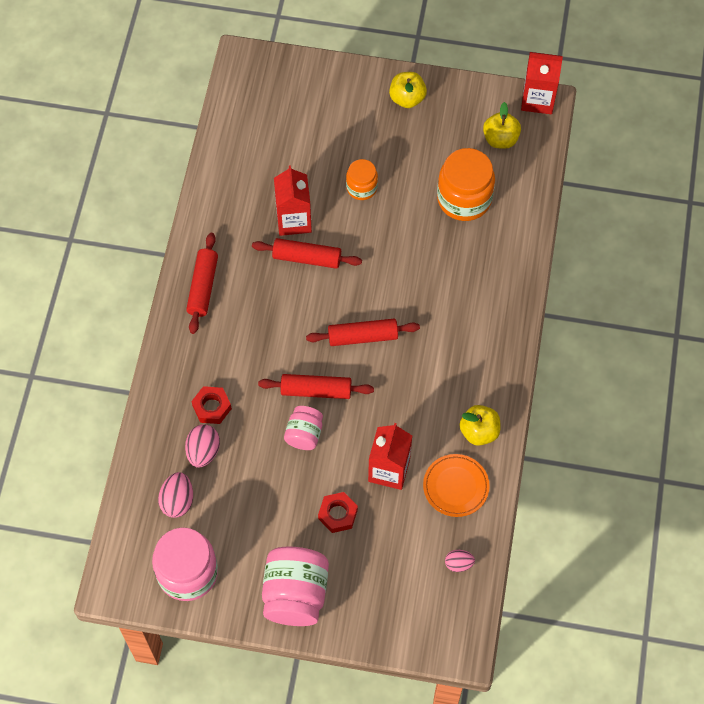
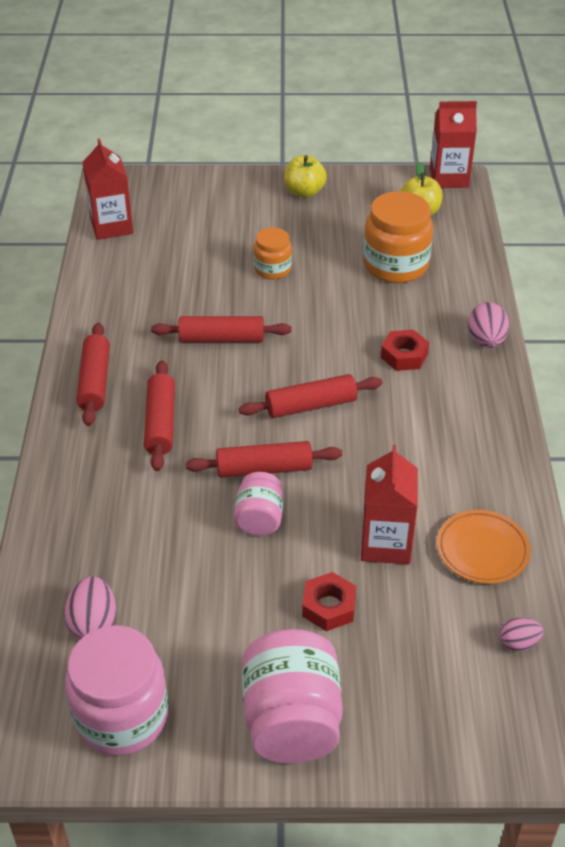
camera: 10 degrees left, 20 degrees down
(203, 451) = (122, 558): pink egg -> pink egg (486, 341)
(212, 407) = (126, 506): red nut -> red nut (404, 355)
(247, 335) = (160, 423): none -> red rolling pin
(294, 220) = (198, 306): red carton -> red carton (111, 226)
(479, 431) = (492, 484): yellow apple -> none

